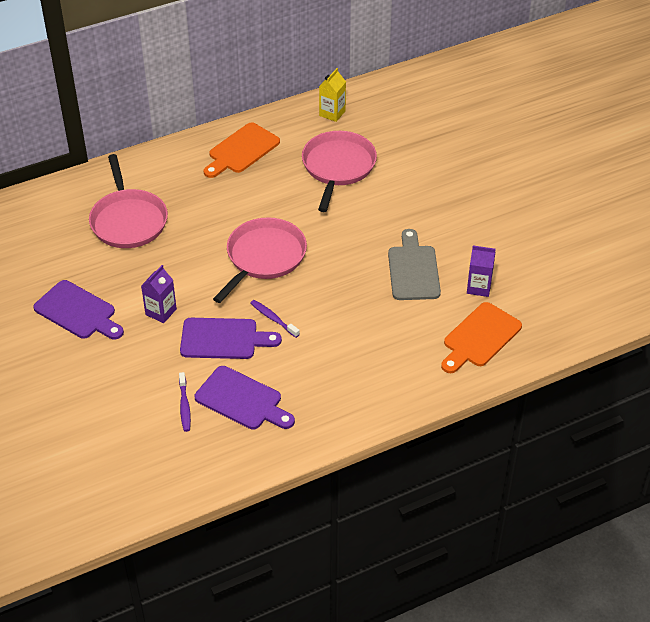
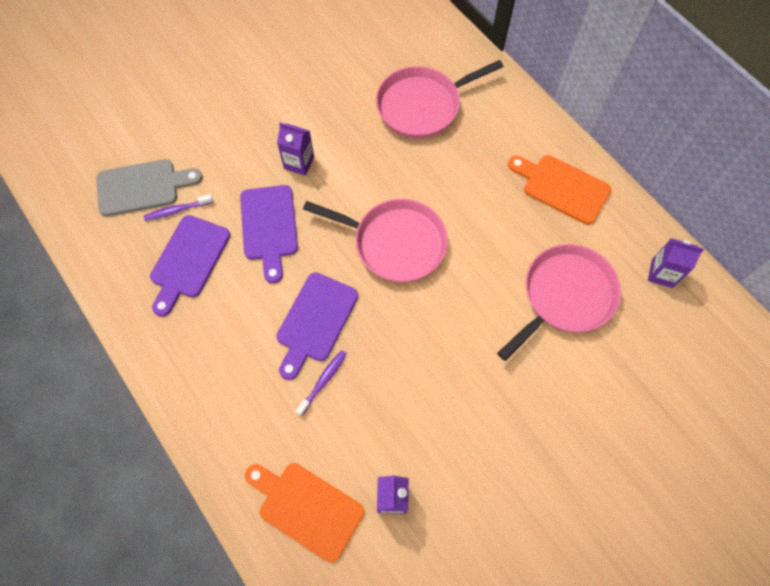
camera: 80 degrees right, 20 degrees up
(78, 312) = (288, 94): purple cutting board -> purple cutting board (315, 321)
(273, 318) = (304, 269): purple toothbrush -> purple toothbrush (323, 381)
(332, 113) = (662, 273): yellow carton -> purple carton
(338, 167) = (565, 296): pink pan -> pink pan turned 45 degrees counterclockwise
(413, 270) = (407, 411): grey cutting board -> grey cutting board (142, 187)

